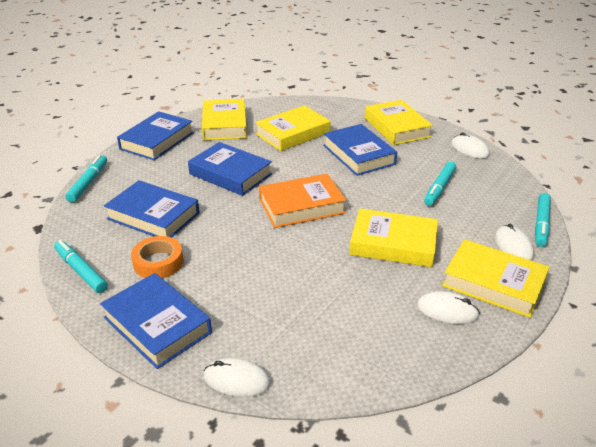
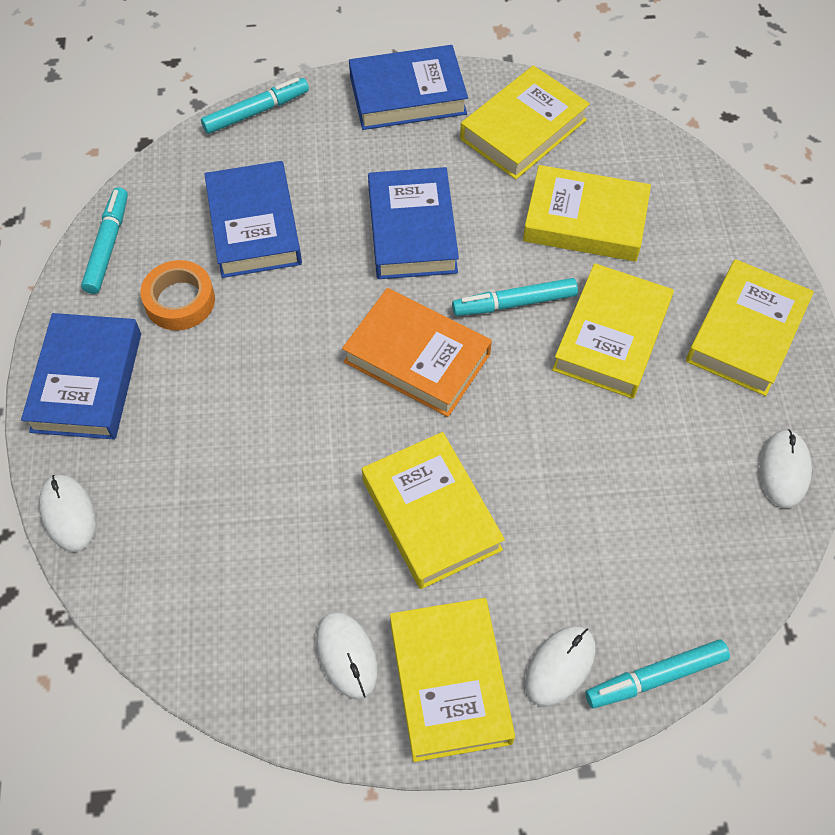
camera: 50 degrees right, 25 degrees up
(358, 155) = (611, 337): blue book -> yellow book
(439, 188) = (624, 491): turquoise marker -> turquoise marker (514, 303)

